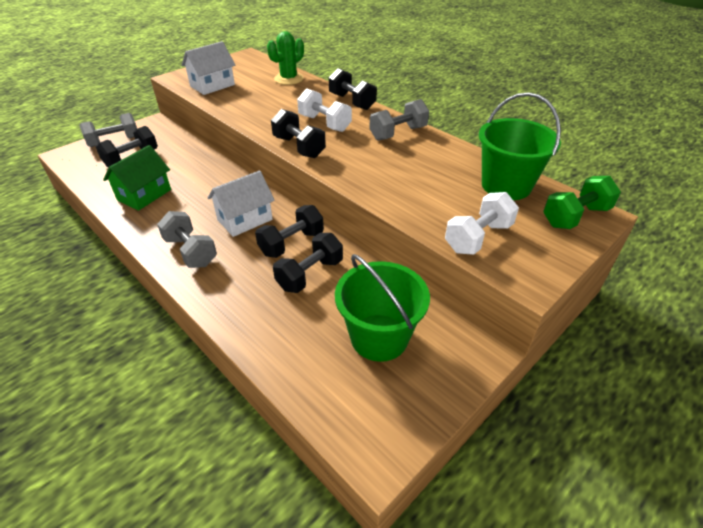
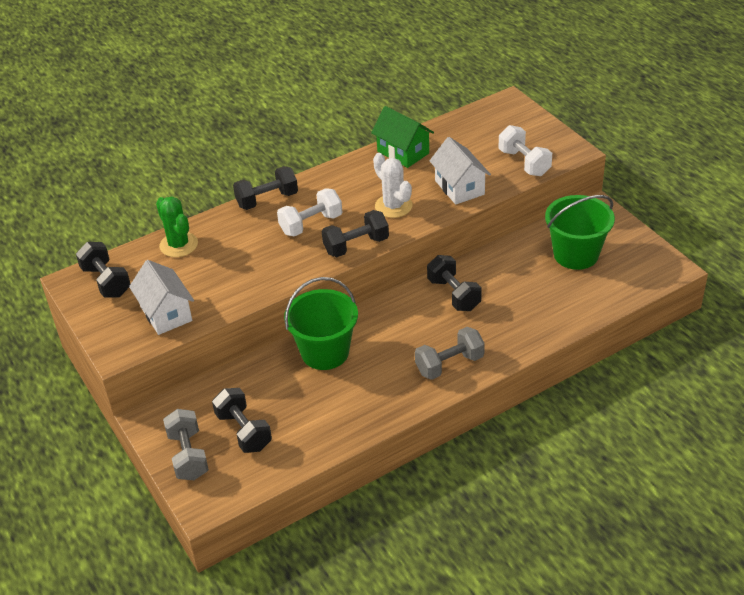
camera: 75 degrees left, 0 degrees up
(144, 195) = (336, 410): green house -> green house (403, 152)
(245, 220) = (407, 326): white house -> white house (459, 187)
(310, 274) = (499, 285): black dumbbell -> black dumbbell (106, 281)
(362, 159) = (393, 206): none -> white cactus
(398, 133) = (351, 177): grey dumbbell -> none
(506, 185) = (460, 134): green bucket -> green bucket (325, 352)
(575, 217) = (509, 112): green dumbbell -> none

